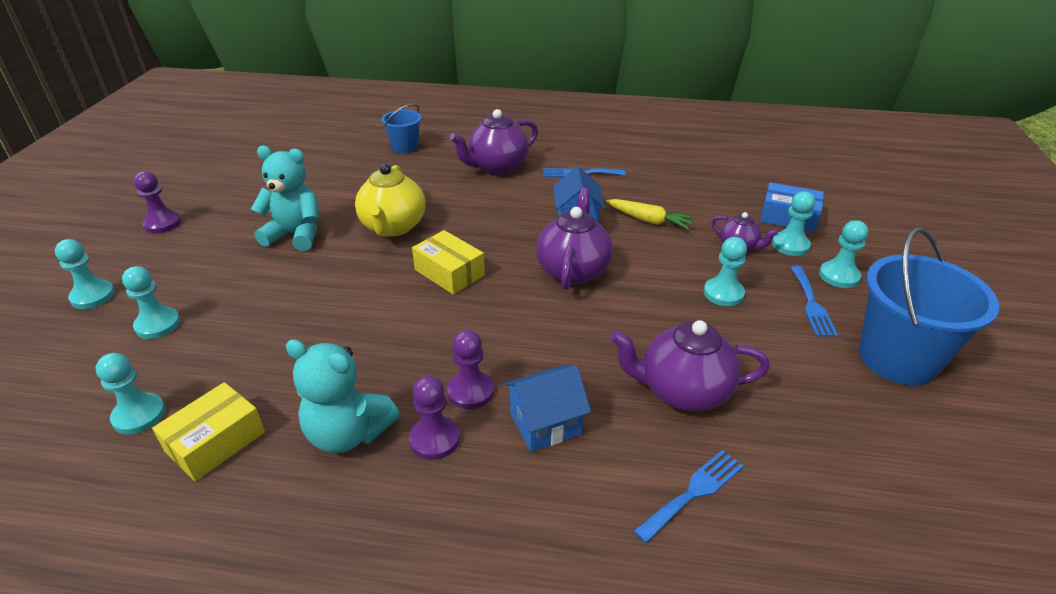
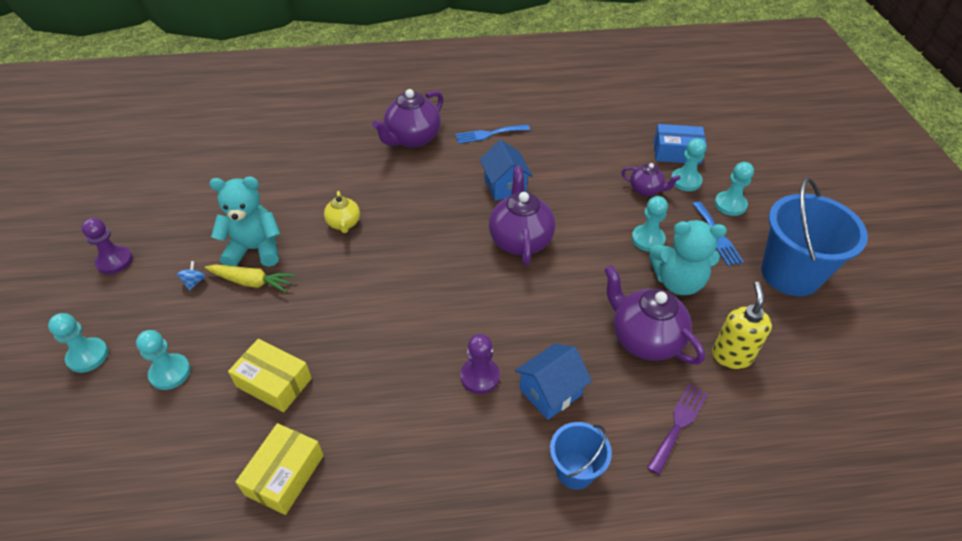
camera: 15 degrees left, 10 degrees up
(139, 415) = (202, 466): turquoise pawn -> none
(224, 252) = (194, 282): none -> blue spinning top
(348, 433) = (395, 439): turquoise teddy bear -> turquoise teddy bear (678, 282)
(393, 227) = (344, 224): yellow teapot -> yellow teapot, size x0.56
(405, 147) = (316, 129): blue bucket -> blue bucket (575, 470)
(435, 439) = (468, 427): purple pawn -> none
(449, 272) = (415, 263): yellow box -> yellow box (274, 382)
(649, 220) = (566, 176): yellow carrot -> yellow carrot (252, 282)
(682, 391) = (644, 339): purple teapot -> purple teapot turned 60 degrees clockwise
(693, 492) = (679, 424): blue fork -> purple fork
(789, 431) = (731, 356): none -> yellow soap dispenser

